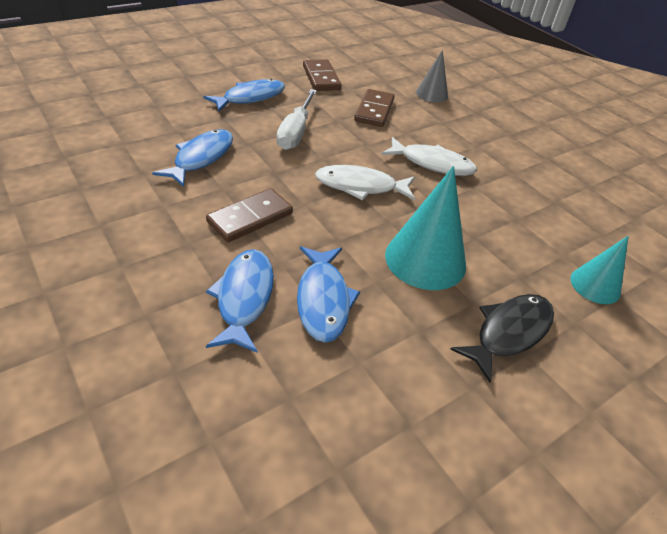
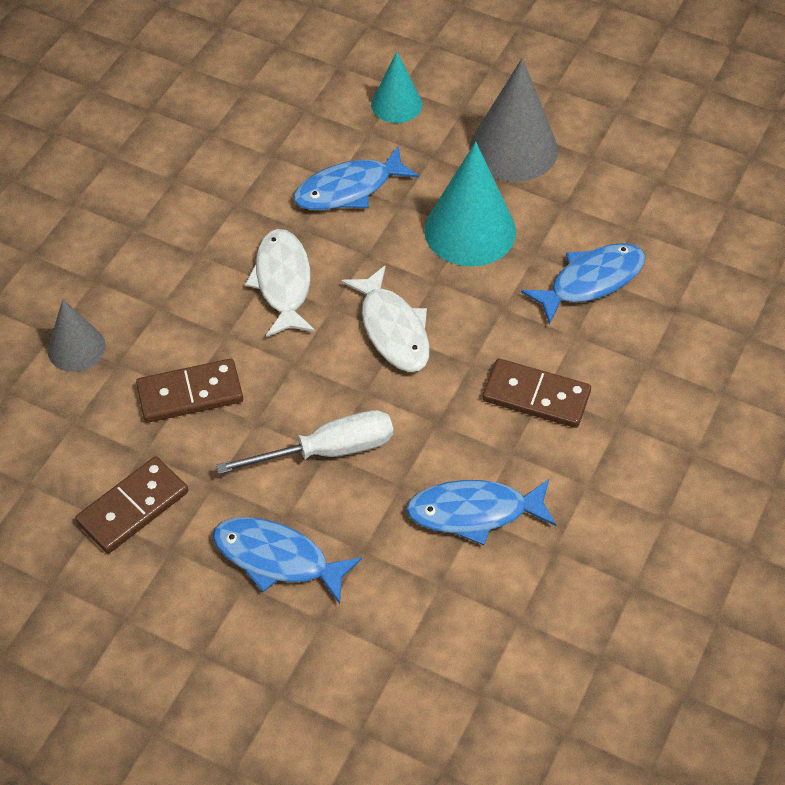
camera: 115 degrees left, 10 degrees up
(244, 298) = (641, 337): blue fish -> blue fish (349, 189)
(509, 333) = (513, 148): black fish -> grey cone

